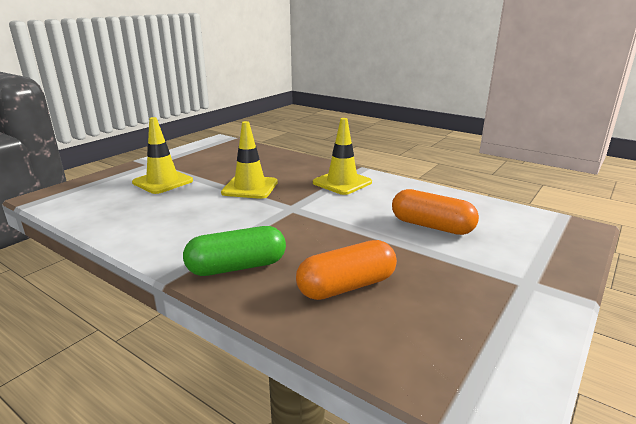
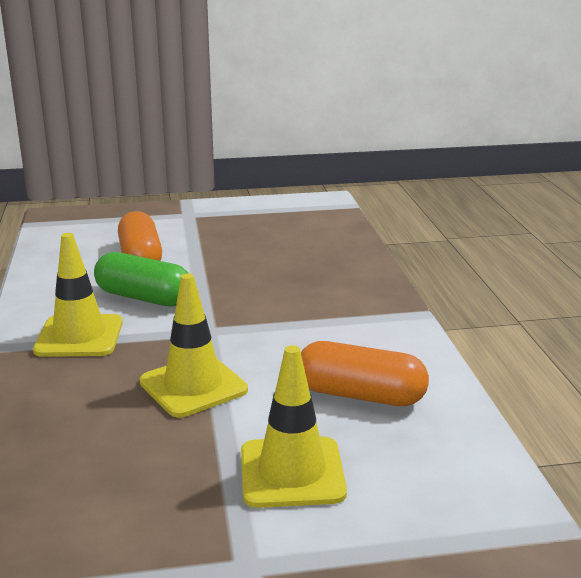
camera: 135 degrees left, 0 degrees up
(237, 267) = (355, 297): green capsule -> green capsule (144, 298)
(346, 286) = (297, 254): orange capsule -> orange capsule (360, 395)

